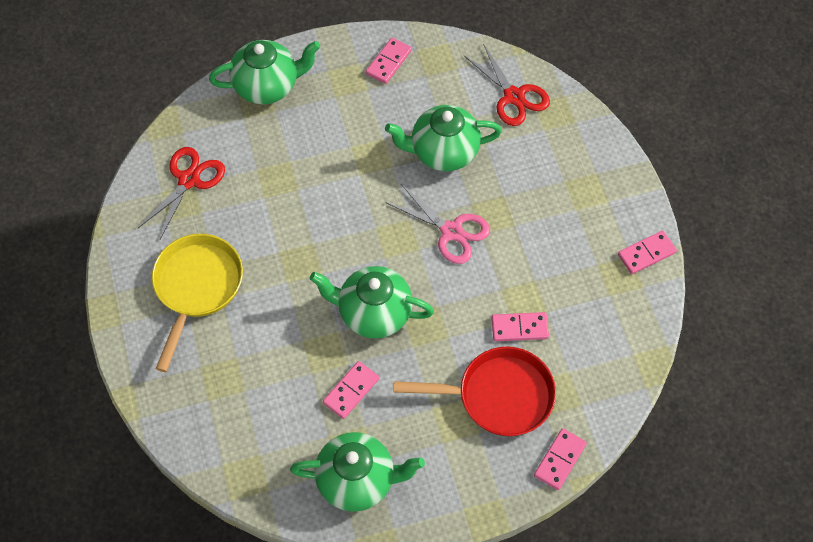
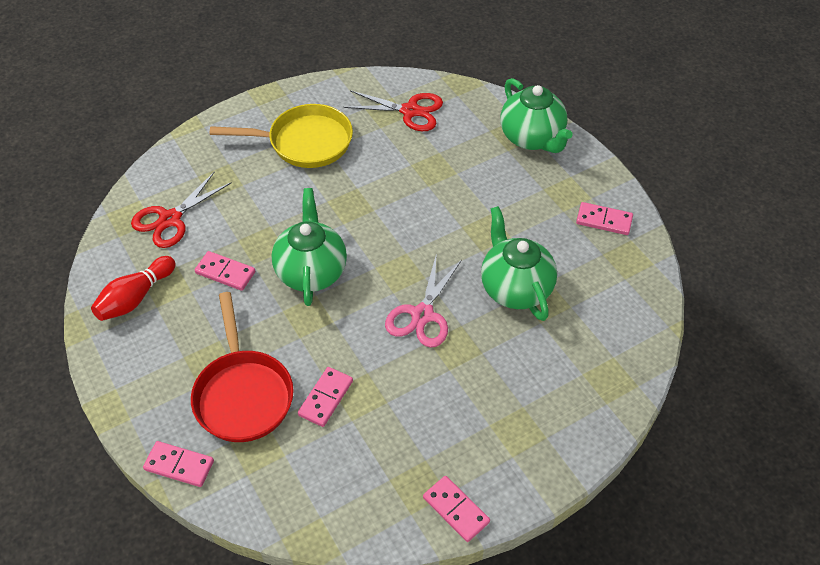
camera: 75 degrees right, 10 degrees down
(358, 480) = (135, 298): green teapot -> red bowling pin
(513, 96) = (613, 336): red scissors -> red scissors (170, 219)
(519, 328) = (326, 398): pink domino -> pink domino turned 45 degrees clockwise

